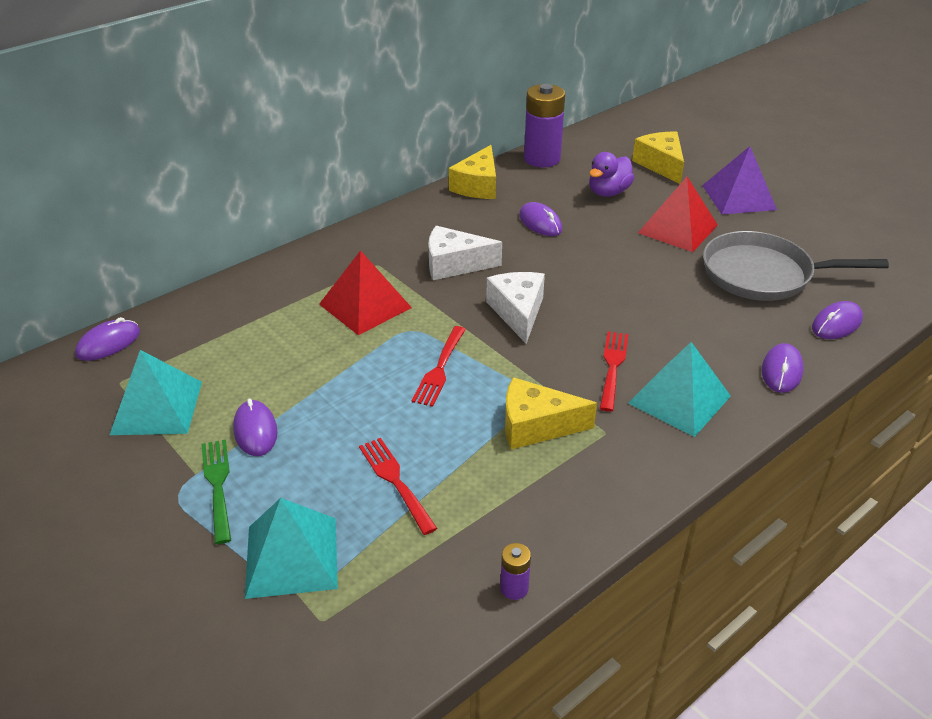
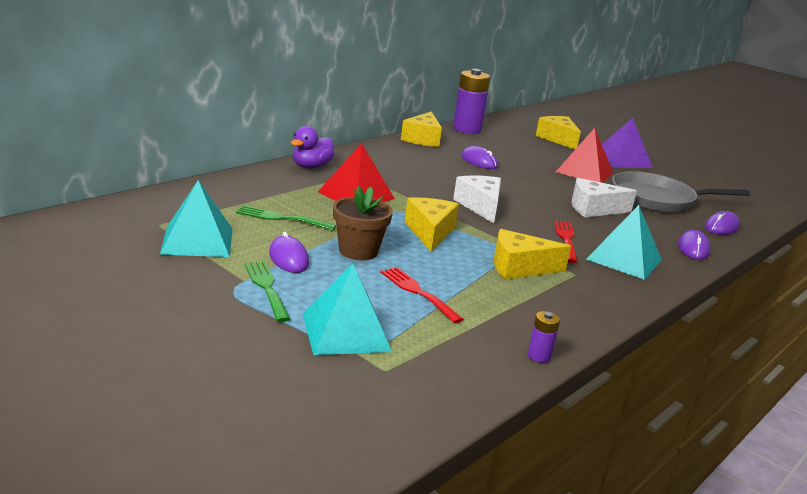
camera: 10 degrees left, 15 degrees down
(108, 343) = (142, 202): purple mouse -> none
(265, 358) = (282, 218): none -> green fork
(342, 411) = (358, 251): none -> brown flower pot
(440, 368) = (430, 232): red fork -> yellow cheese
(454, 264) = (420, 178): white cheese -> white cheese (594, 209)
(608, 192) = (524, 150): purple duck -> purple duck (311, 166)

